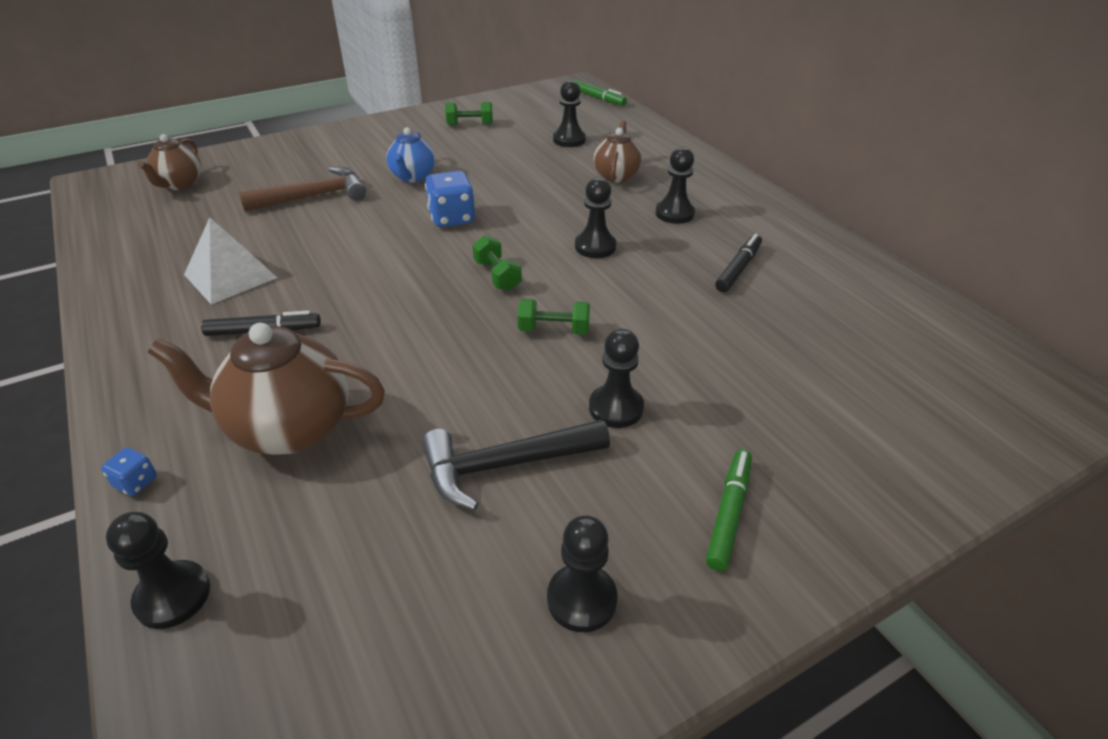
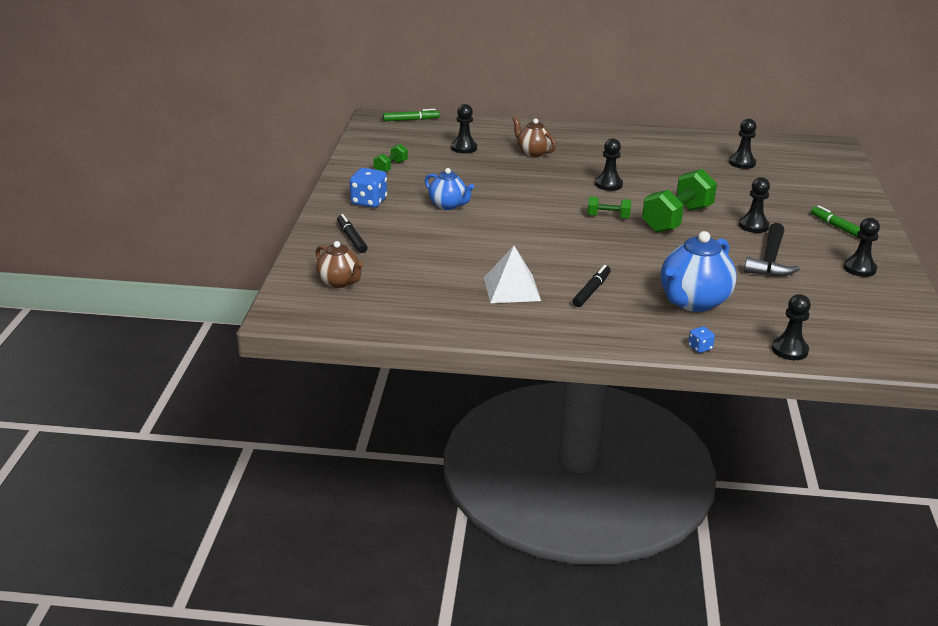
camera: 55 degrees left, 10 degrees down
(289, 428) = (693, 302): brown teapot -> blue teapot
(313, 196) = (432, 242): brown hammer -> none
(452, 218) = (524, 210): blue dice -> blue dice (368, 202)
(554, 330) = (677, 219): green dumbbell -> green dumbbell, size x2.02
(674, 213) = (598, 155): black pawn -> black pawn (742, 163)
(738, 269) = (672, 162): black marker -> black marker (351, 238)

